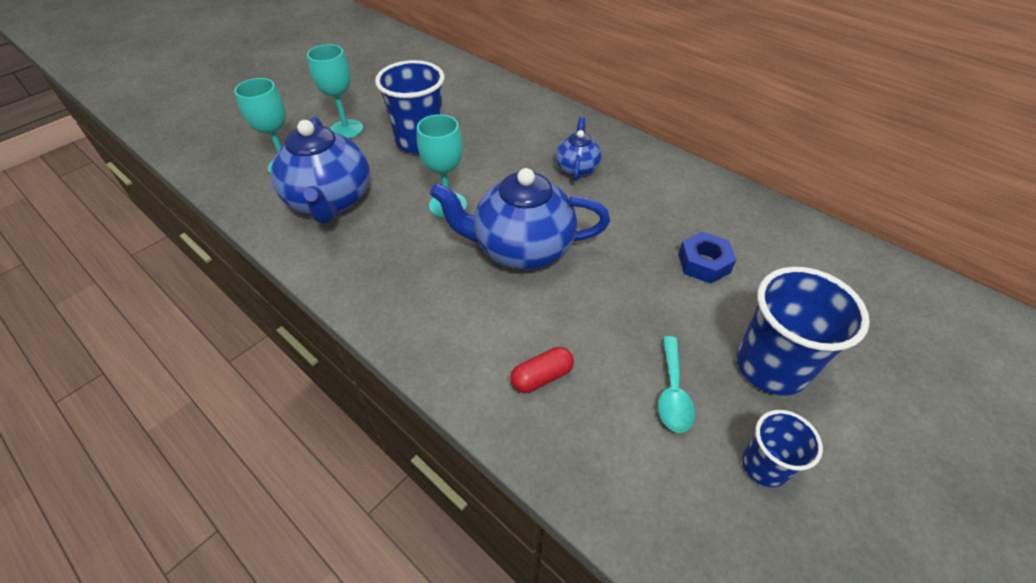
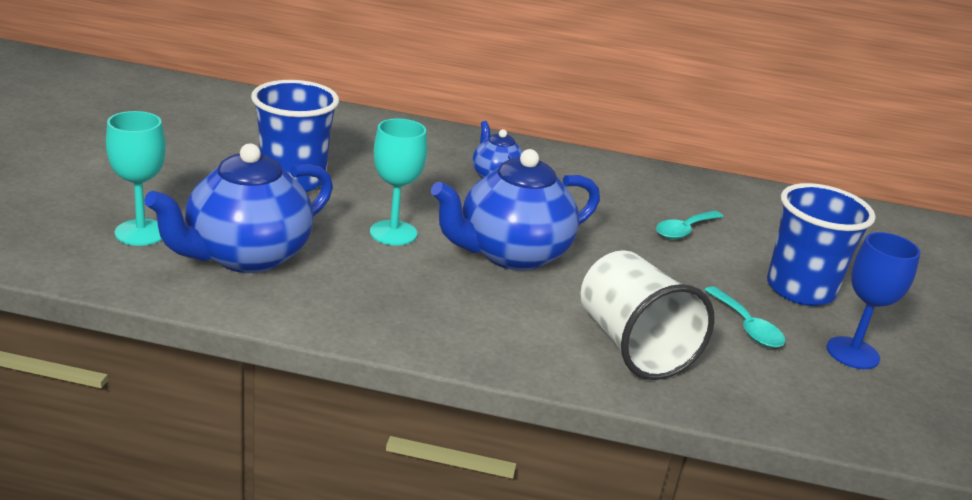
camera: 35 degrees left, 20 degrees down
(331, 202) = (246, 256): blue teapot -> blue teapot turned 90 degrees clockwise
(346, 129) = (181, 183): turquoise goblet -> none
(541, 377) = (632, 346): red capsule -> white cup
(704, 263) = (684, 230): blue nut -> turquoise spoon
(764, 465) = (852, 353): blue cup -> blue goblet

